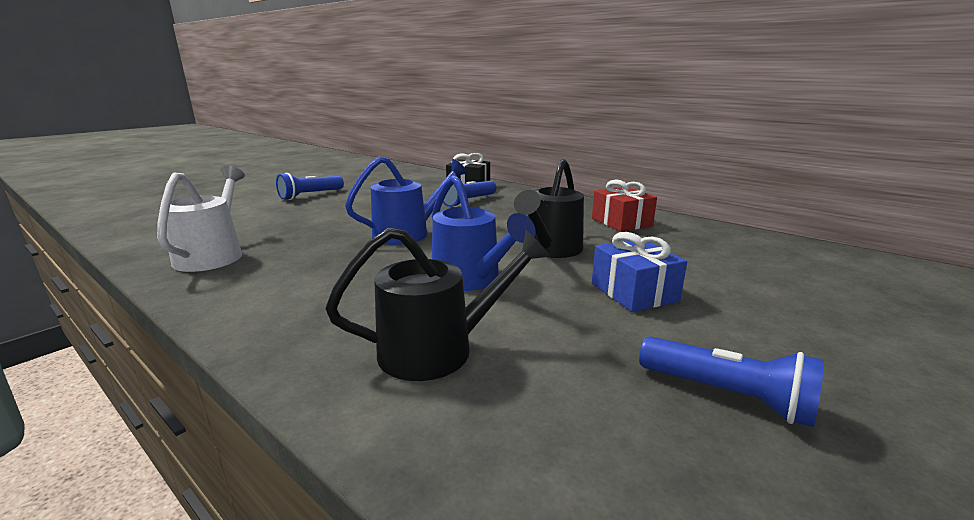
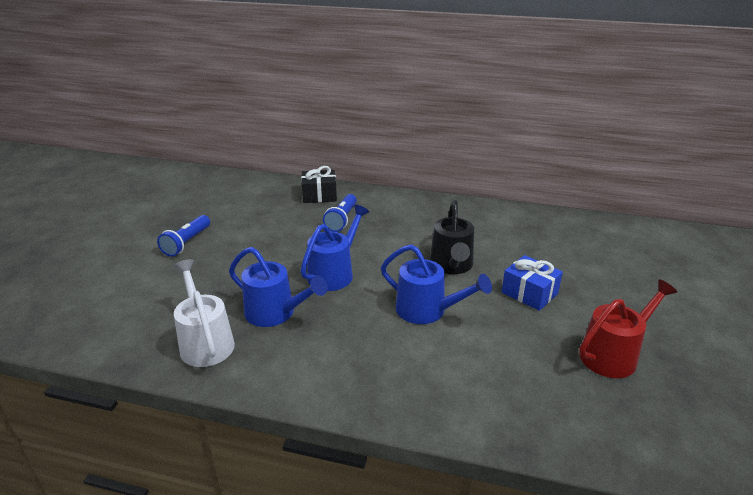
camera: 25 degrees left, 10 degrees up
(308, 249) = (276, 313): none -> blue watering can
(439, 349) = (462, 373): black watering can -> none
(621, 222) = (475, 221): red gift -> none
(727, 395) = (614, 354): blue flashlight -> red watering can

